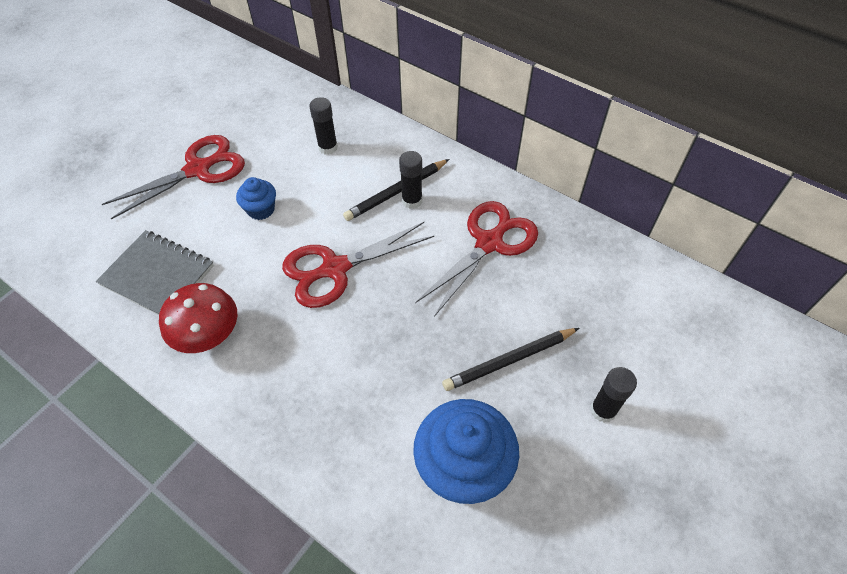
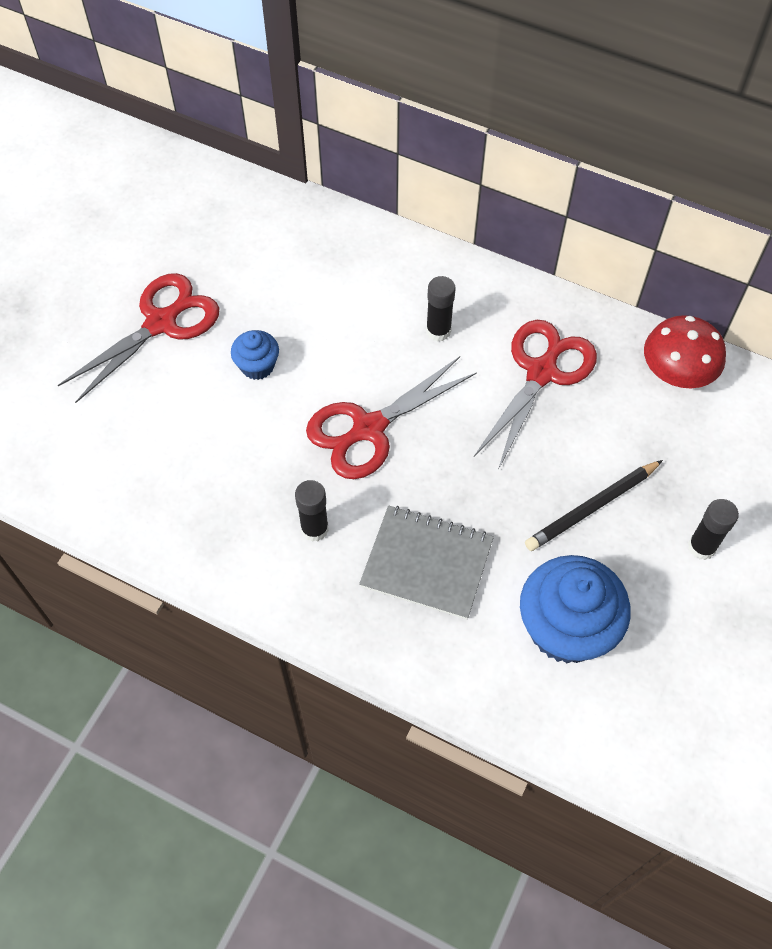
camera: 10 degrees left, 5 degrees up
(158, 275) = (159, 465): grey notebook -> grey notebook (427, 563)
(208, 334) = (244, 527): red mushroom -> red mushroom (676, 373)
(328, 148) = (316, 273): black glue stick -> black glue stick (314, 529)
(396, 192) = (417, 322): black pencil -> none

